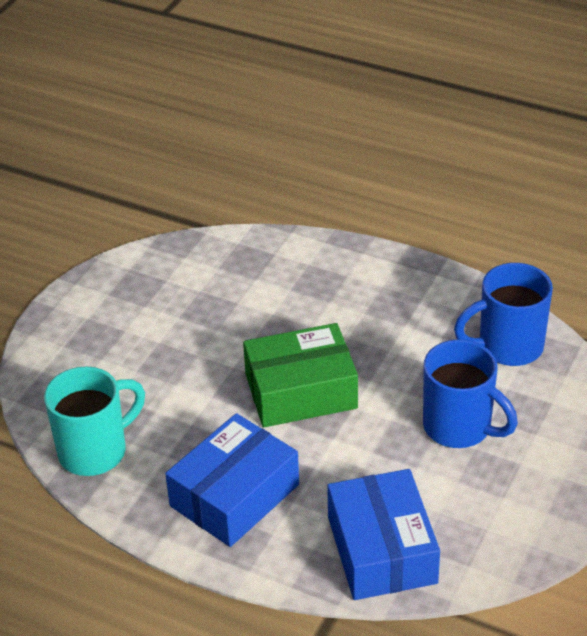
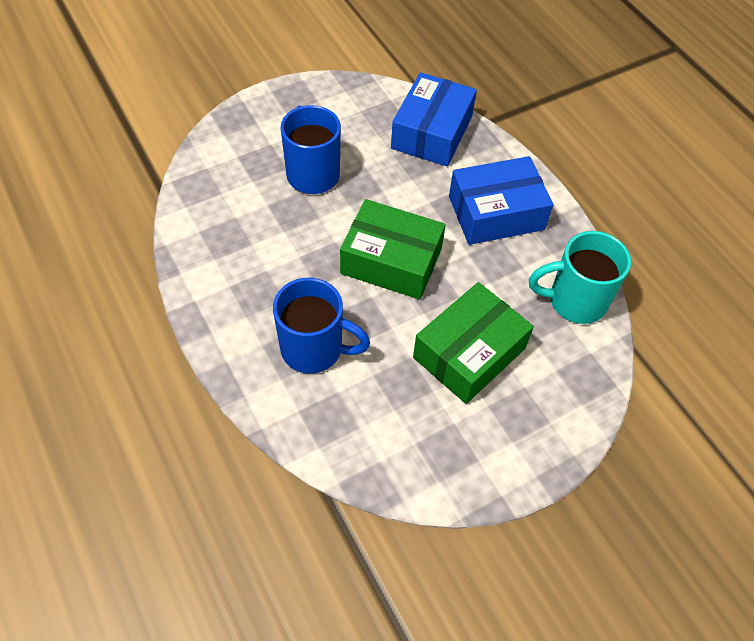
camera: 150 degrees left, 15 degrees up
(168, 357) = (469, 353): none -> green box
(507, 347) = (217, 208): blue mug -> blue mug (314, 349)

